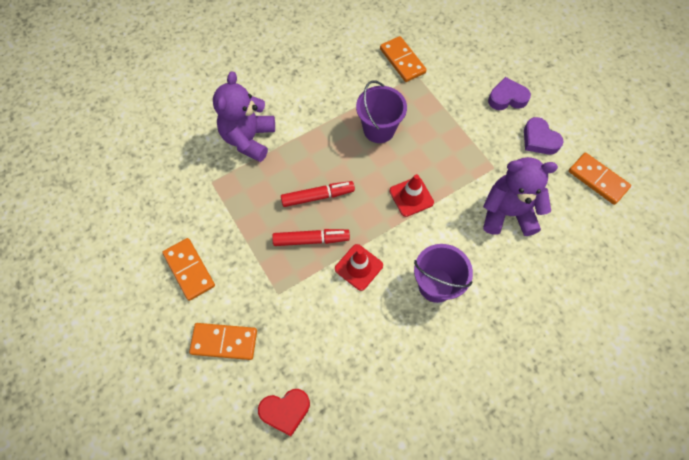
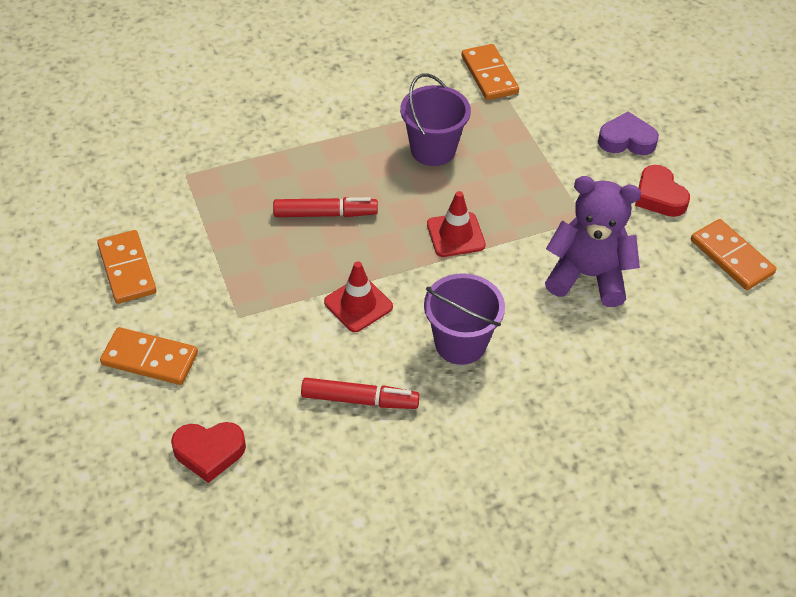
camera: 10 degrees right, 15 degrees down
(248, 139) = (250, 133): purple teddy bear -> none
(311, 240) = (302, 262): red marker -> red marker (360, 400)
(539, 140) = (659, 196): purple heart -> red heart

